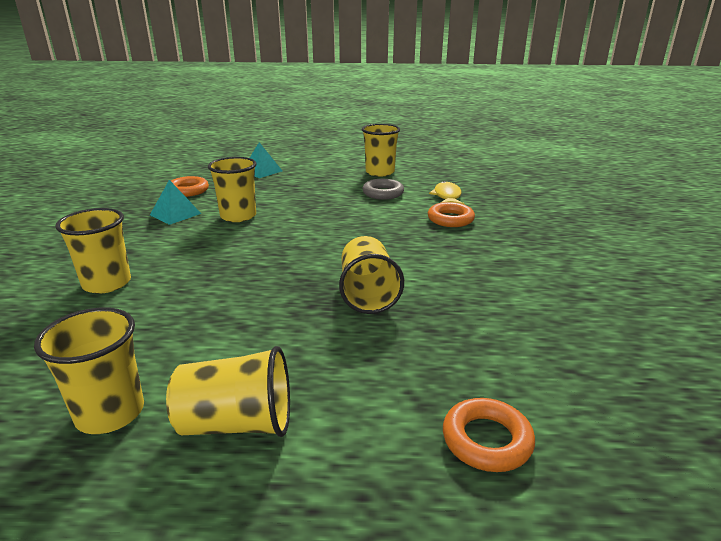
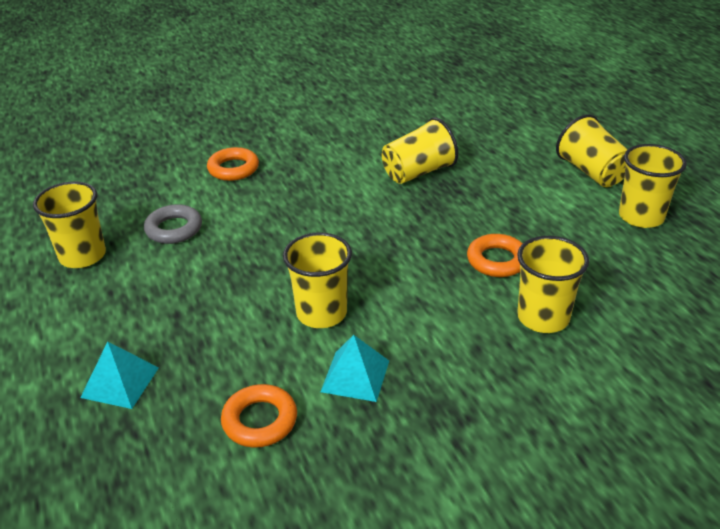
camera: 115 degrees left, 10 degrees up
(447, 196) = (163, 184): yellow fish -> none
(486, 440) = (516, 107): orange ring -> orange ring (497, 260)

